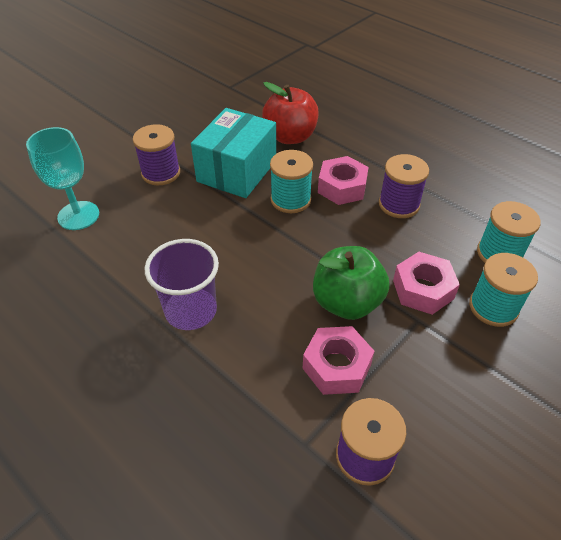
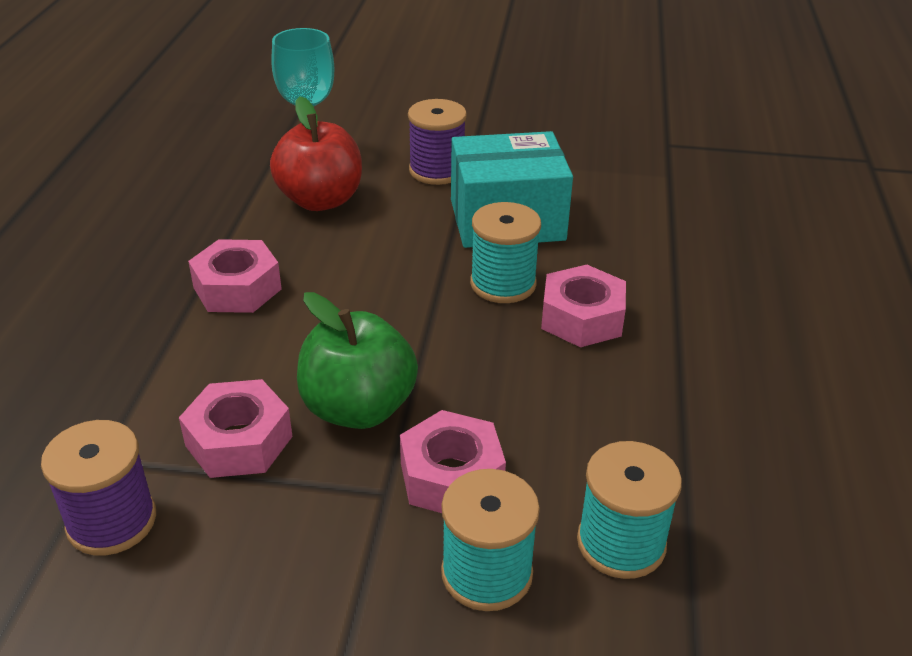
camera: 55 degrees right, 10 degrees down
(191, 310) = (237, 288): purple cup -> pink nut
(290, 137) = (631, 232): red apple -> red apple (320, 200)
(399, 204) = (610, 387): purple spool -> none

